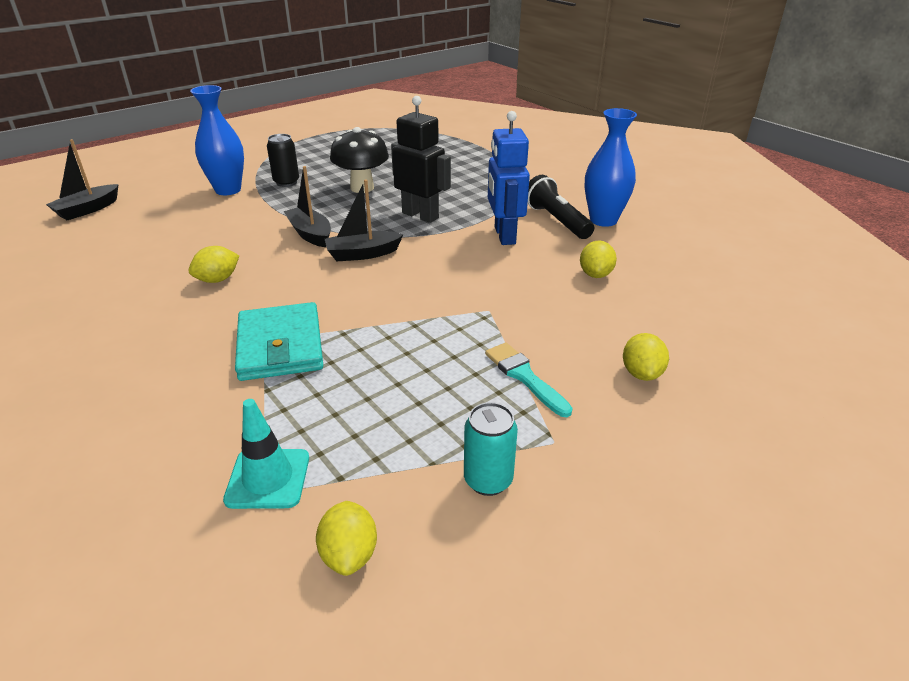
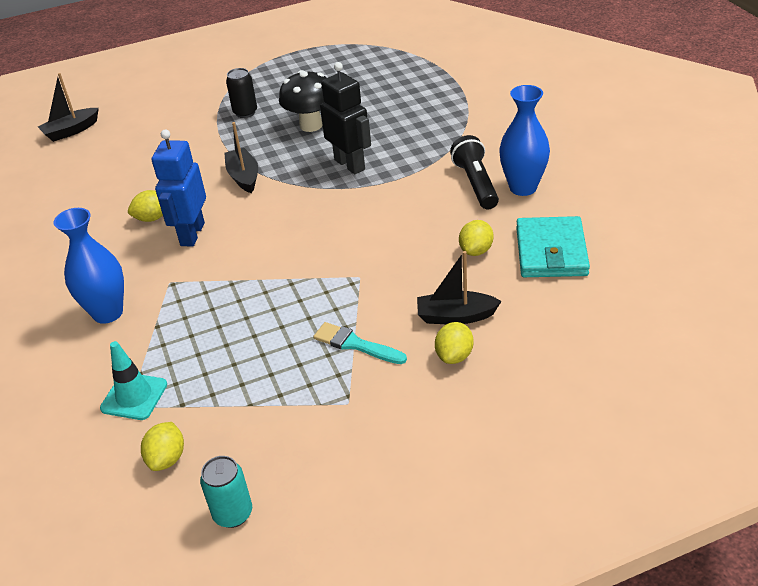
camera: 20 degrees right, 5 degrees up
(228, 190) = (191, 118): blue vase -> blue vase (108, 313)
(280, 346) = (179, 289): turquoise wallet -> turquoise wallet (551, 251)
(362, 254) = (279, 204): black boat -> black boat (455, 316)
(488, 480) = (283, 424): turquoise can -> turquoise can (233, 514)
(504, 235) = (415, 196): blue robot -> blue robot (192, 234)
(524, 377) = (355, 344): turquoise brush -> turquoise brush turned 45 degrees counterclockwise

